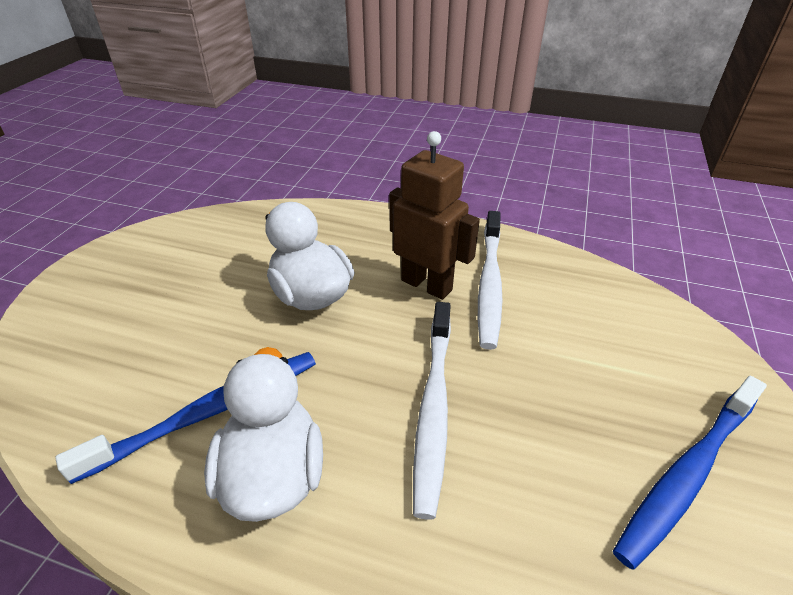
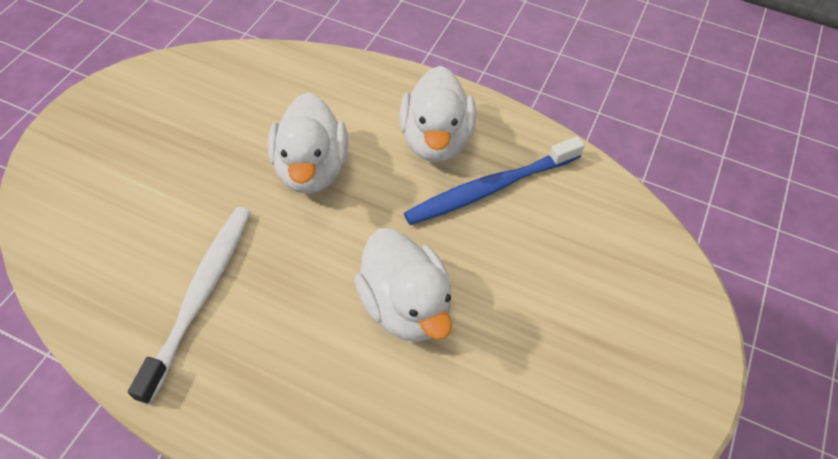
camera: 175 degrees left, 15 degrees up
(427, 285) = (272, 304): brown robot -> none
(433, 408) = (311, 168): white toothbrush -> white duck
(687, 474) = (155, 105): blue toothbrush -> none

